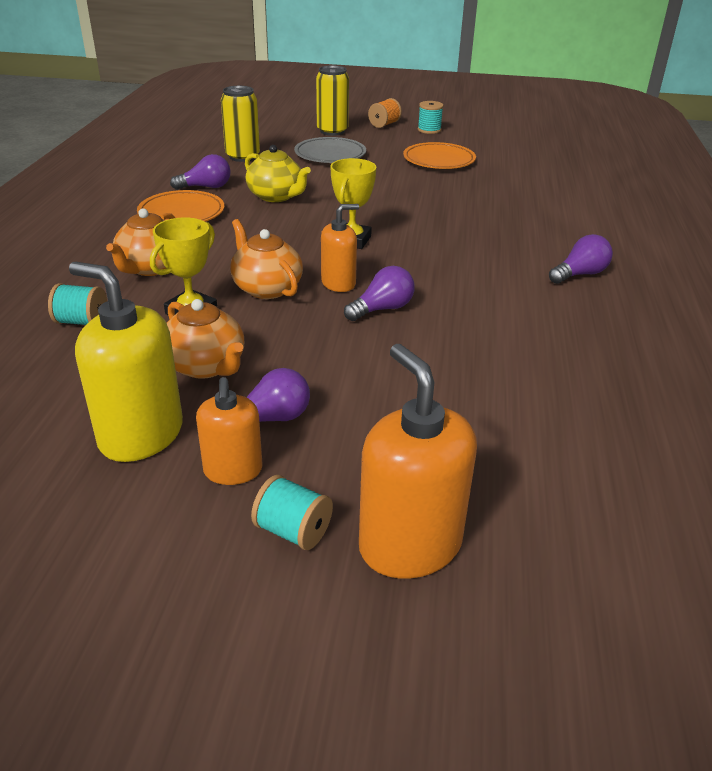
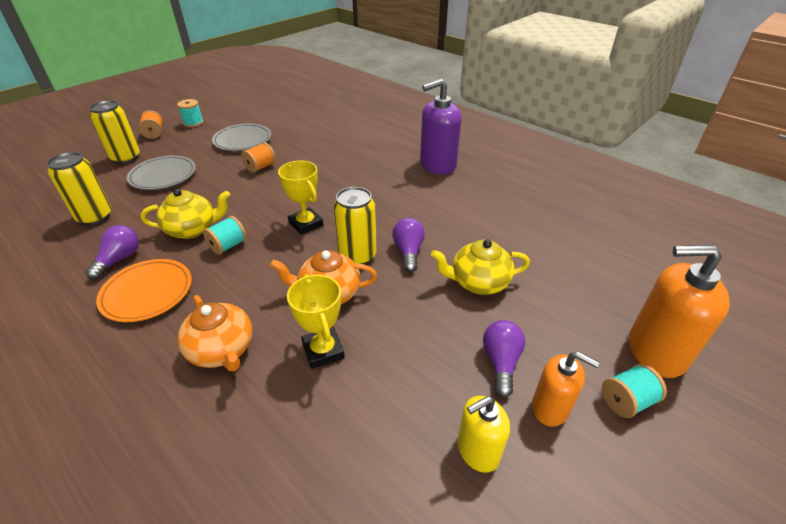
camera: 55 degrees left, 5 degrees up
(82, 322) = (269, 435): turquoise spool -> turquoise spool (228, 246)
(141, 435) = (478, 450): yellow soap dispenser -> yellow soap dispenser, size x0.60
(206, 366) = (410, 372): orange teapot -> none
(338, 283) = (357, 256): orange soap dispenser -> yellow can
(385, 369) = (478, 282): none -> yellow teapot
(408, 185) = (260, 167): none -> orange spool
(439, 160) = (242, 140): orange plate -> grey plate
(580, 274) = (437, 165): purple light bulb -> purple soap dispenser

